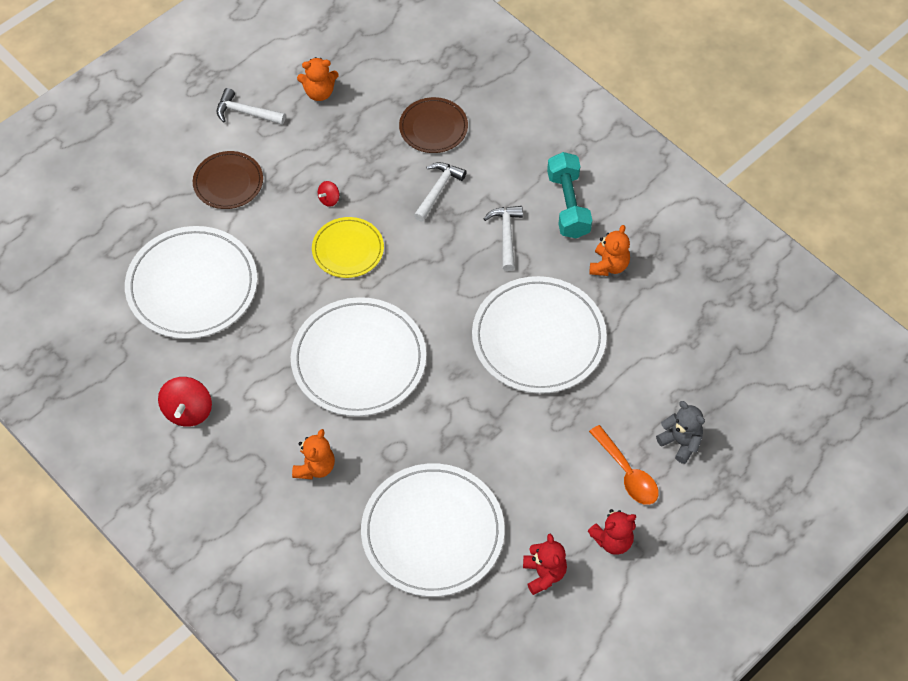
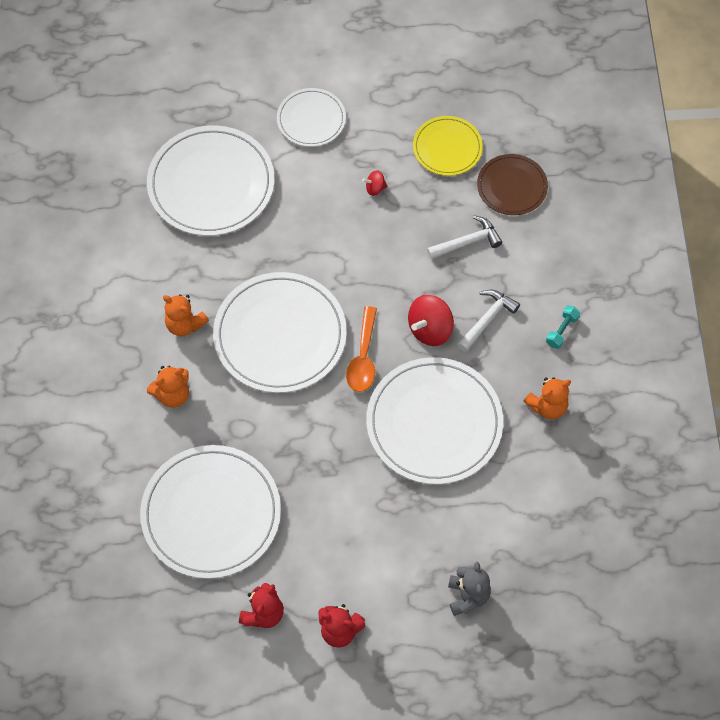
camera: 40 degrees right, 5 degrees up
(188, 411) = (122, 281): red spinning top -> red spinning top (430, 329)
(228, 182) = (311, 119): brown plate -> white plate
(246, 113) = (375, 71): white hammer -> none
(319, 92) = (447, 94): orange teddy bear -> orange teddy bear (185, 324)
(348, 249) = (352, 240): yellow plate -> yellow plate (447, 148)
(568, 205) = (562, 331): turquoise dumbbell -> turquoise dumbbell, size x0.50
(627, 473) = (401, 587): orange spoon -> orange spoon (363, 358)

